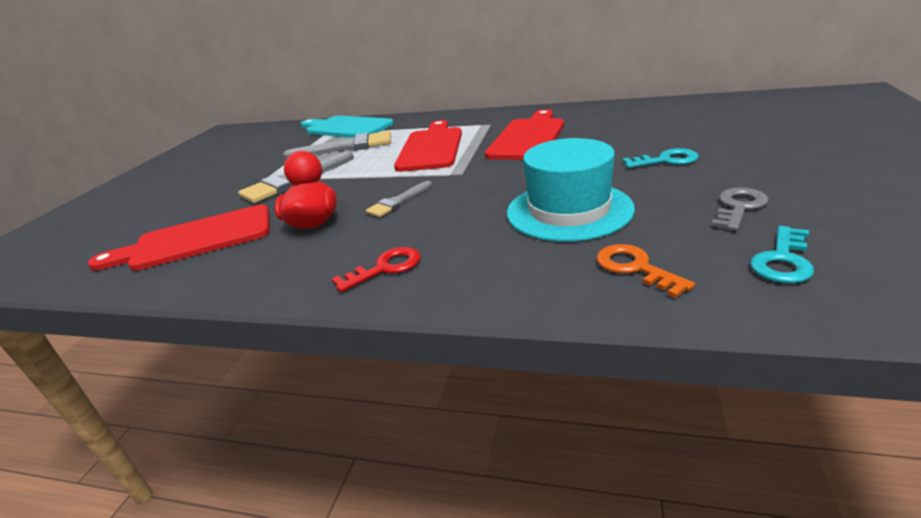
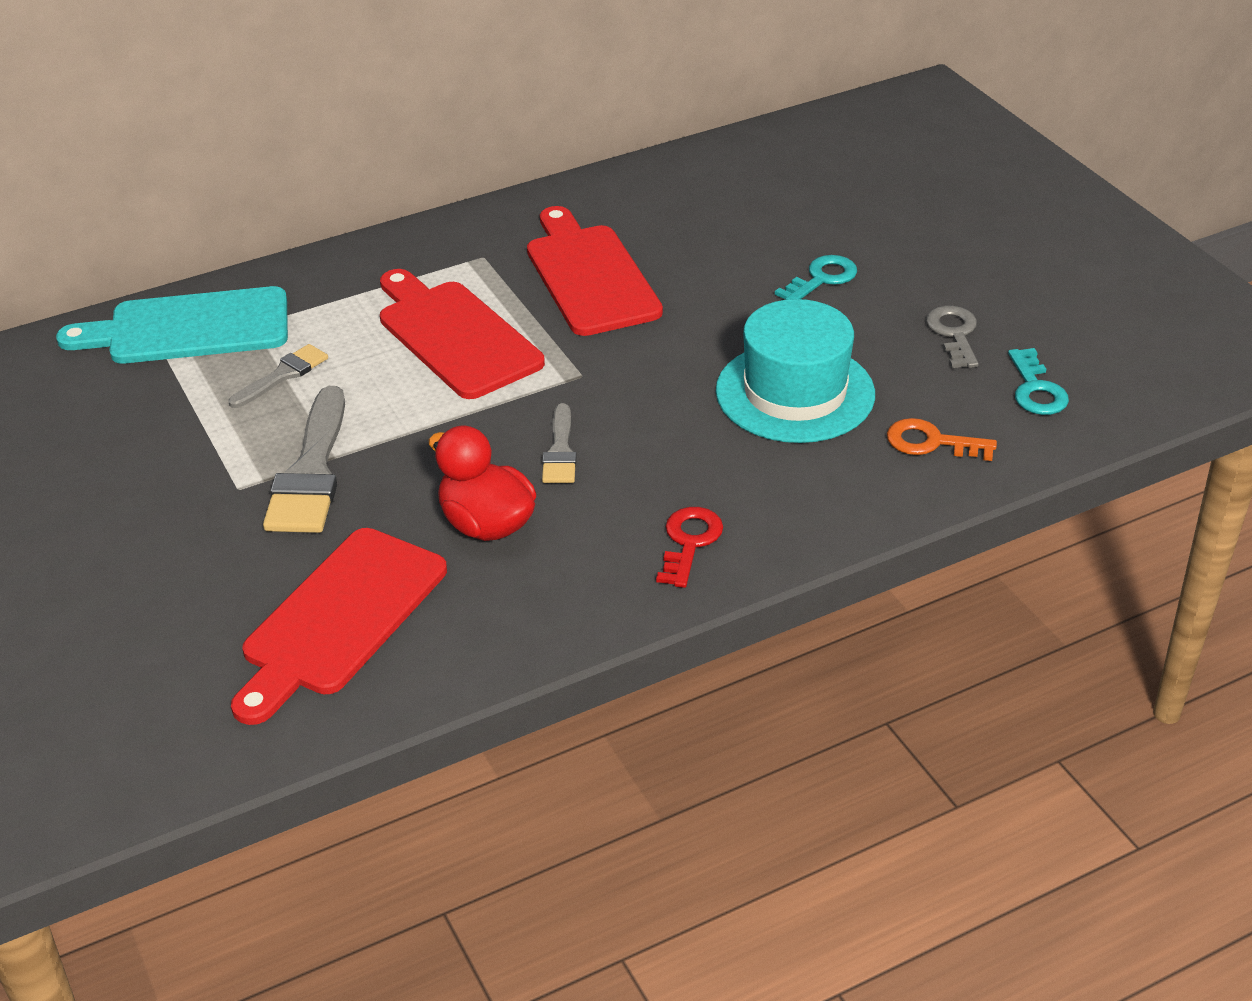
camera: 45 degrees left, 10 degrees up
(347, 147) = (283, 375): grey brush -> grey brush, size x0.55

